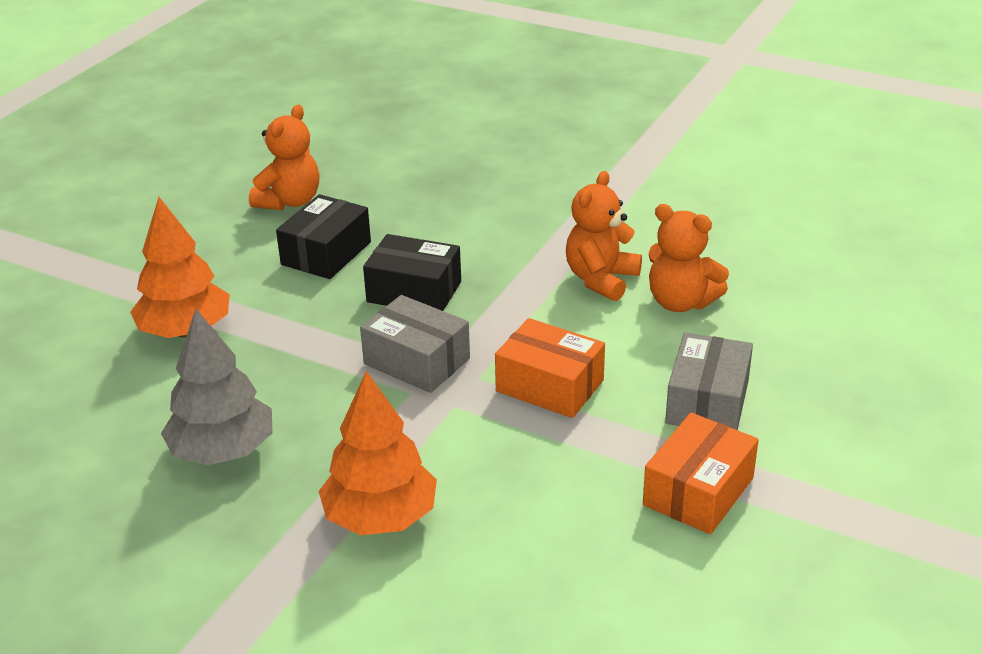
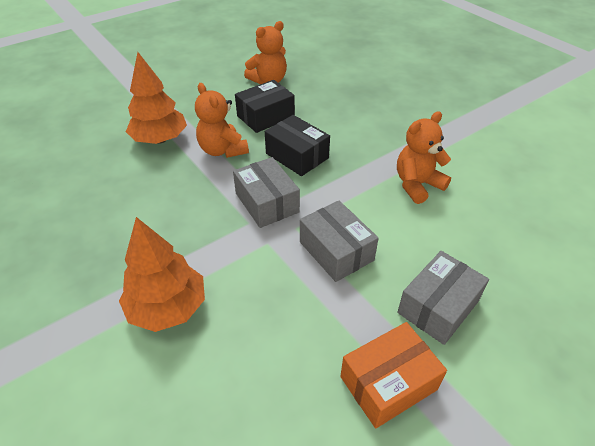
camera: 25 degrees right, 10 degrees up
(223, 451) = (120, 222): grey tree -> none
(550, 386) = (336, 251): orange box -> grey box
(680, 302) = (462, 219): orange teddy bear -> orange teddy bear (222, 150)

